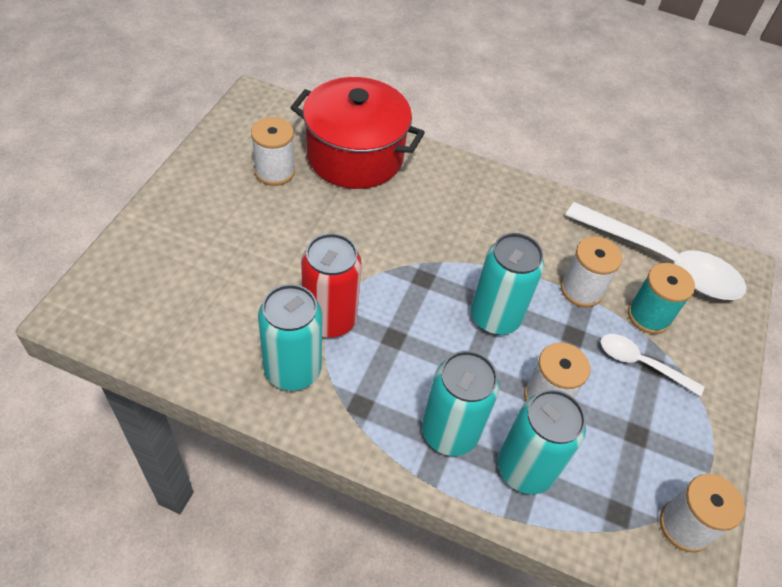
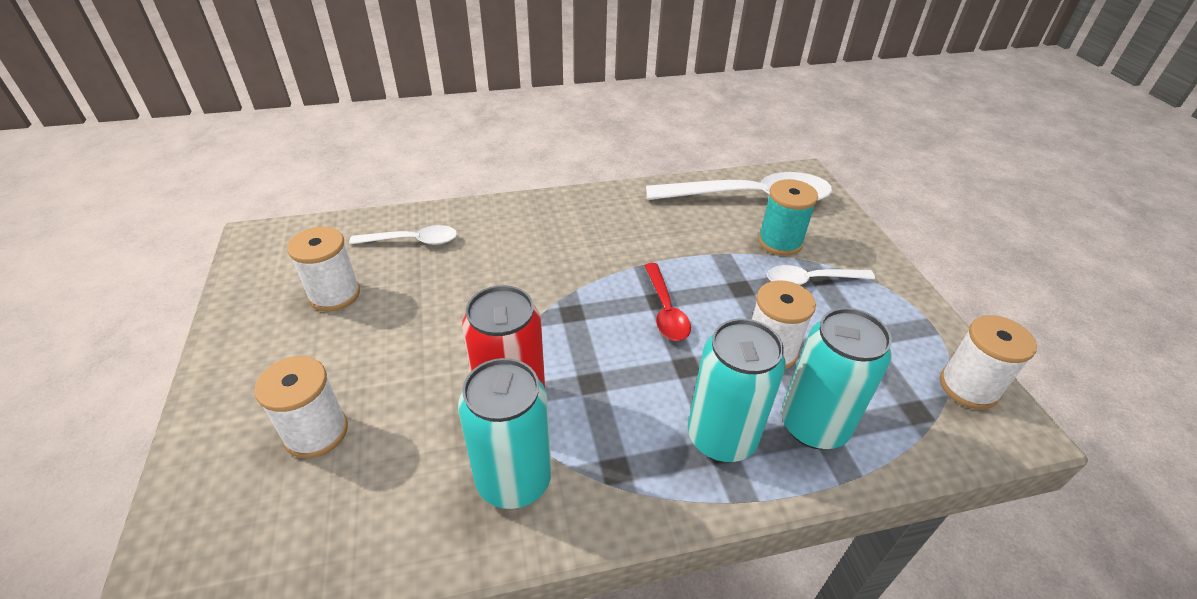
camera: 30 degrees left, 10 degrees down
(355, 156) = (412, 241): red pot -> white spoon
(495, 317) = (665, 310): turquoise can -> red spoon
(581, 290) = (713, 250): white spool -> white spool (316, 432)

